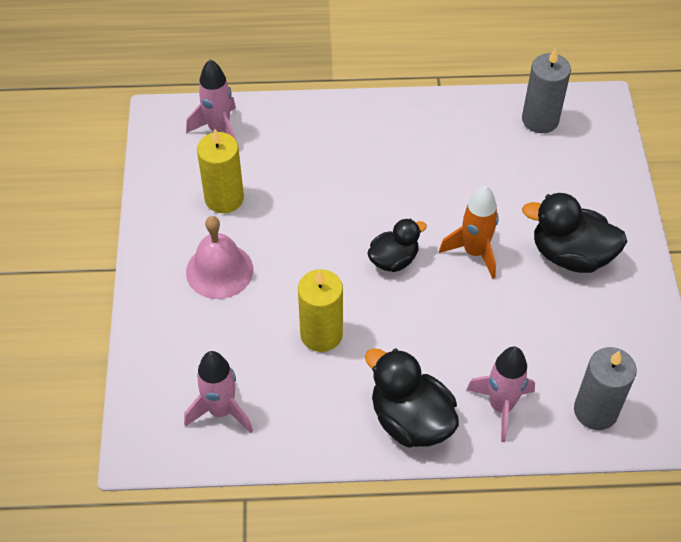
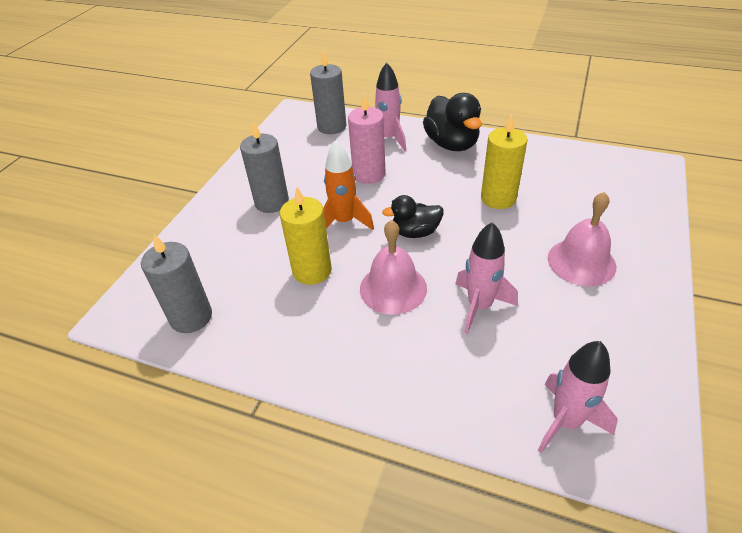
camera: 155 degrees left, 10 degrees down
(221, 411) = (589, 173): pink rocket -> pink rocket (479, 306)
(224, 198) = (569, 329): yellow candle -> yellow candle (312, 271)
(386, 193) = (393, 288): none -> pink bell
(488, 330) = (369, 174): none -> pink candle
(570, 255) = (272, 202): black duck -> grey candle

